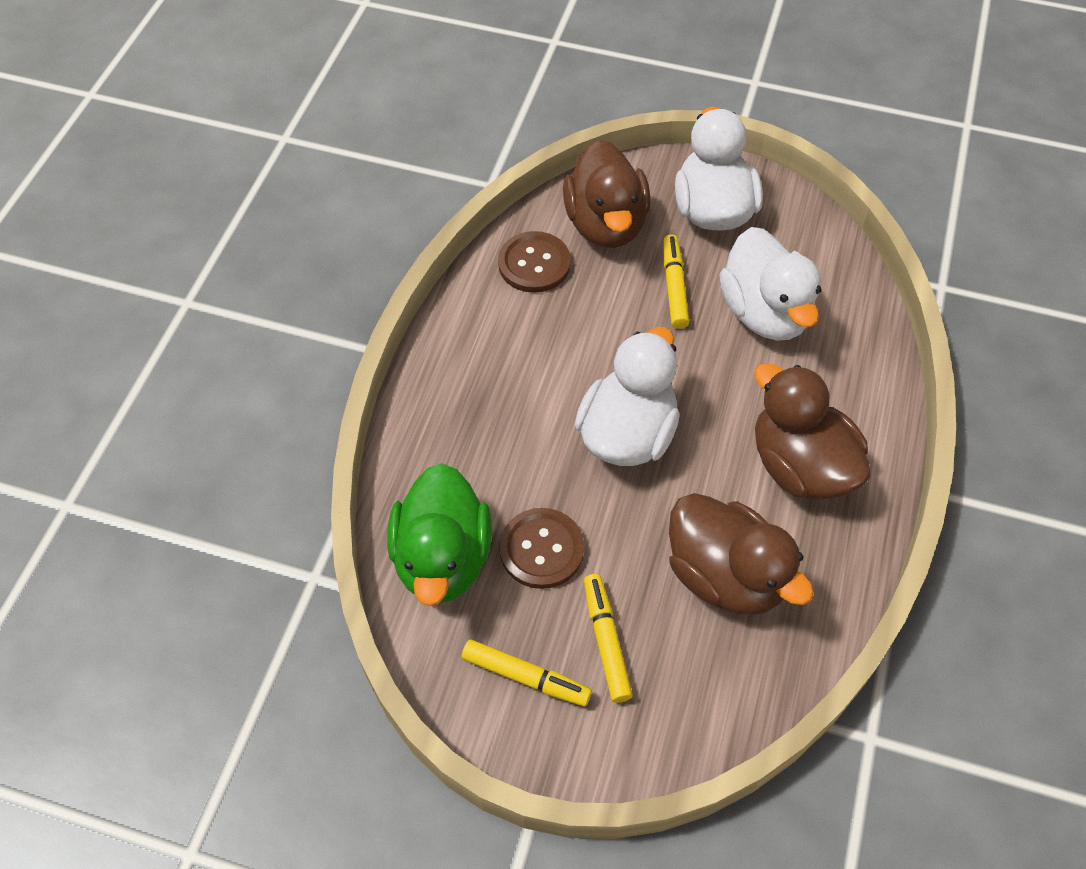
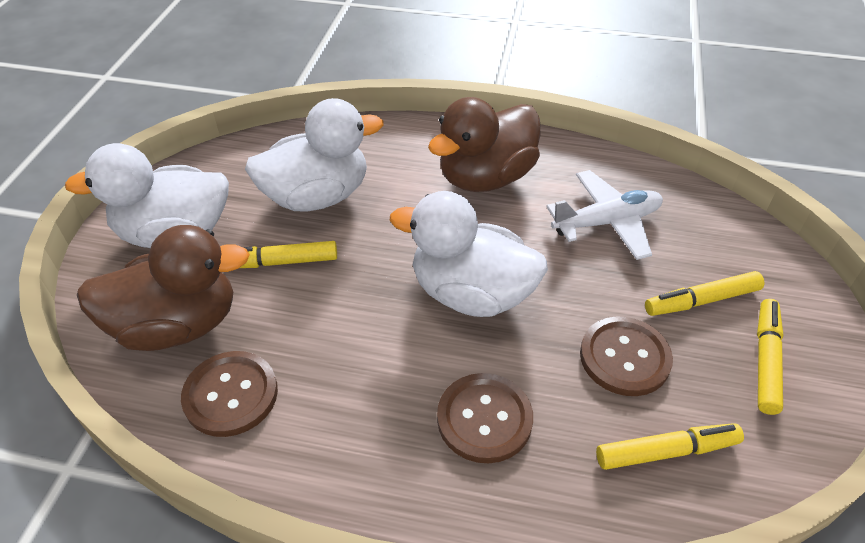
camera: 95 degrees left, 10 degrees down
(442, 558) = (666, 451): green duck -> yellow marker
(491, 429) = (484, 419): none -> brown button
(725, 576) = (606, 222): brown duck -> white plane

